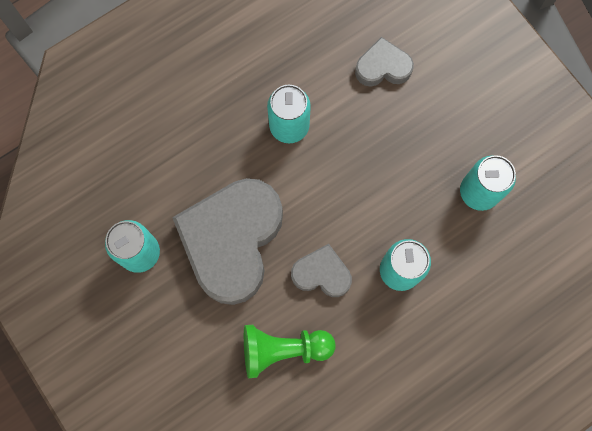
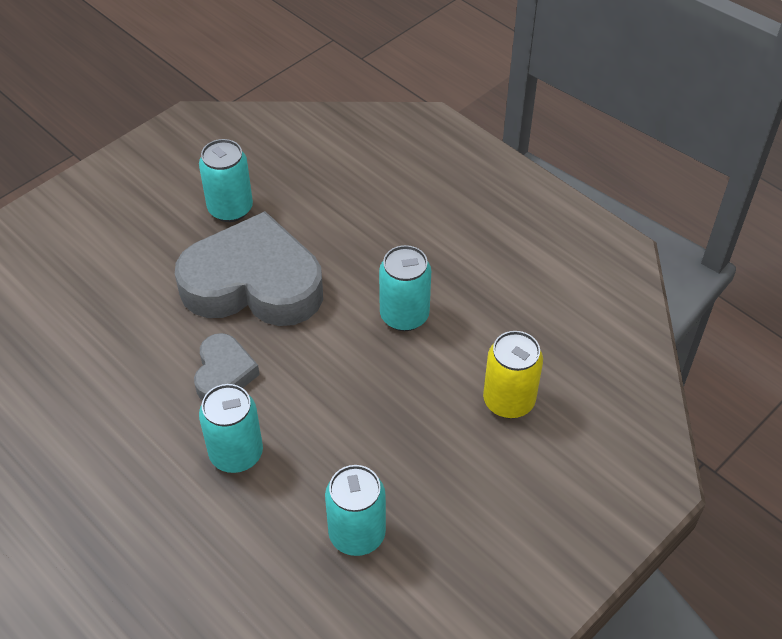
camera: 80 degrees right, 25 degrees down
(283, 349) = (130, 348): green pawn -> none
(382, 67) = (508, 401): grey heart -> yellow can

